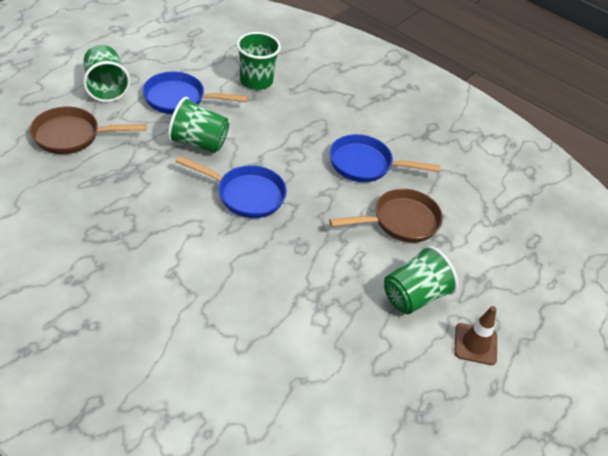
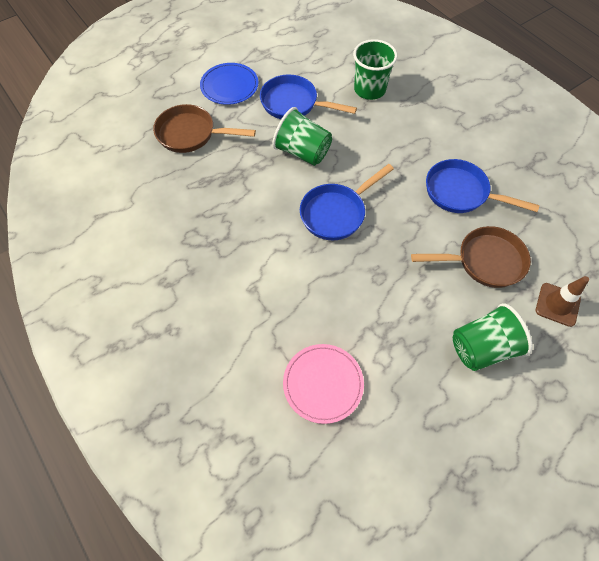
camera: 20 degrees right, 15 degrees up
(106, 87) = (229, 86): green cup -> blue plate
(246, 195) = (336, 213): blue pan -> blue pan turned 105 degrees clockwise
(265, 351) = (323, 384): none -> pink plate
(475, 344) = (536, 412): brown traffic cone -> brown traffic cone (557, 304)

